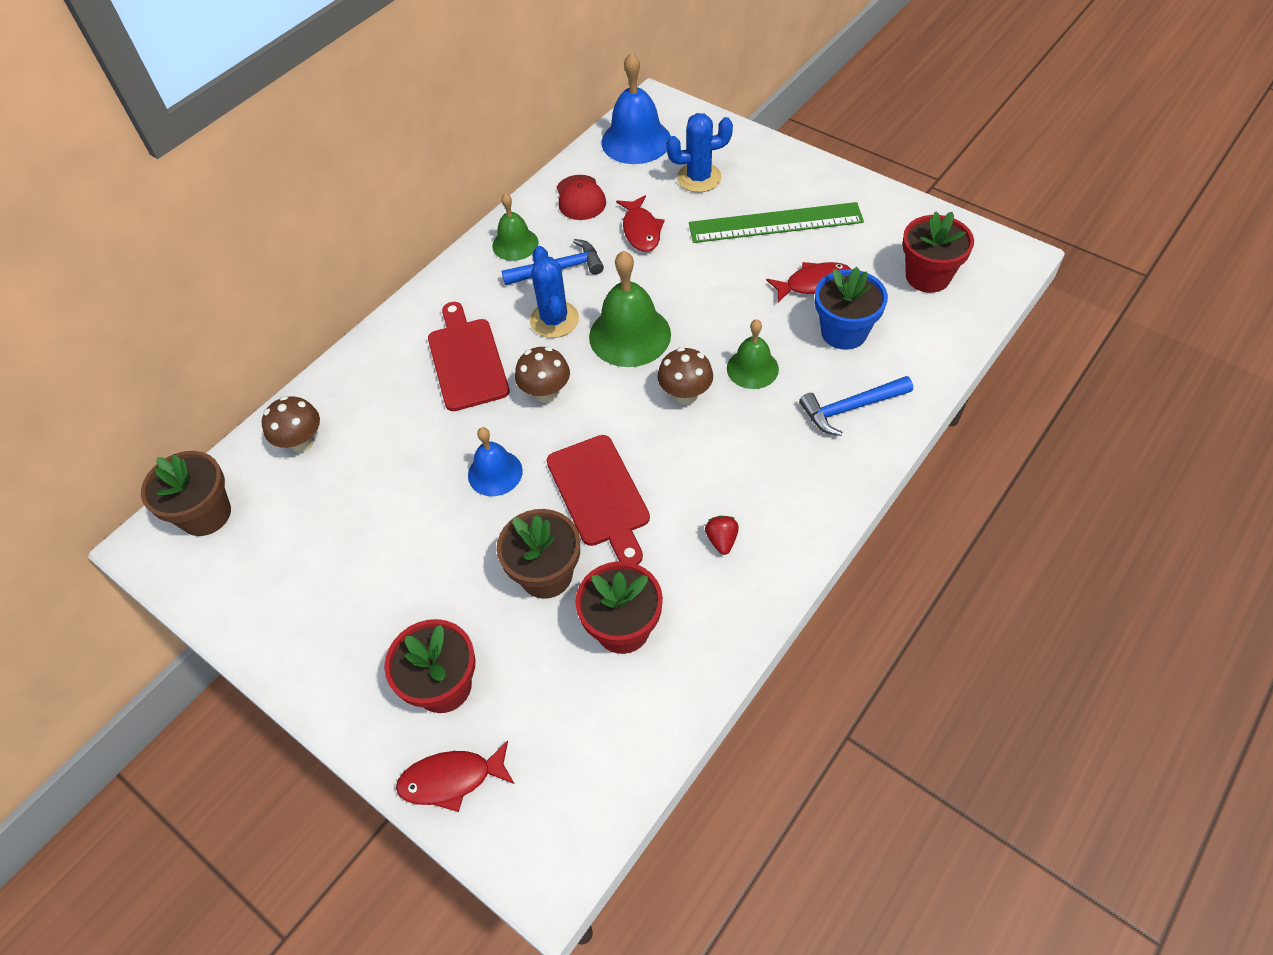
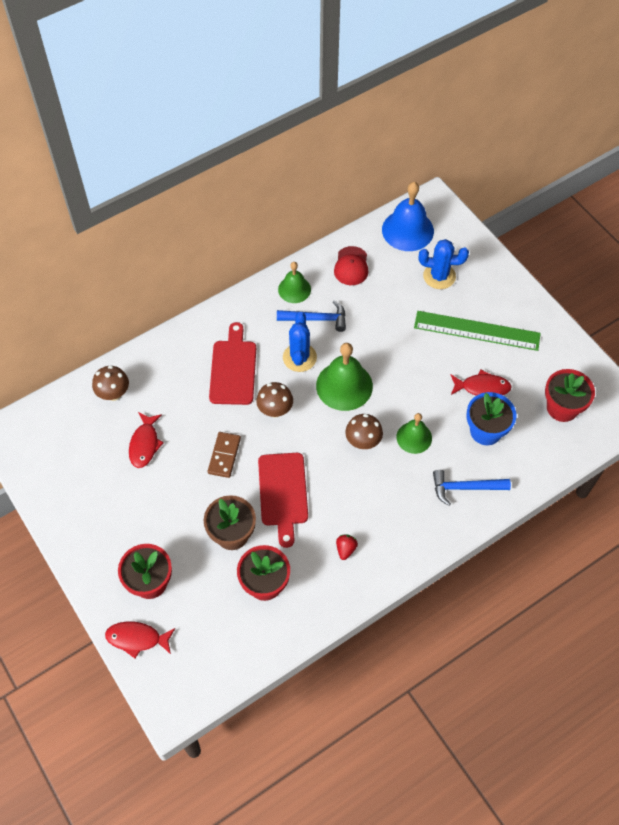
camera: 15 degrees right, 5 degrees up
(206, 514) = (44, 424): brown flower pot -> none
(495, 473) = (224, 456): blue bell -> brown domino
(641, 230) = (382, 306): red fish -> red fish (145, 444)

